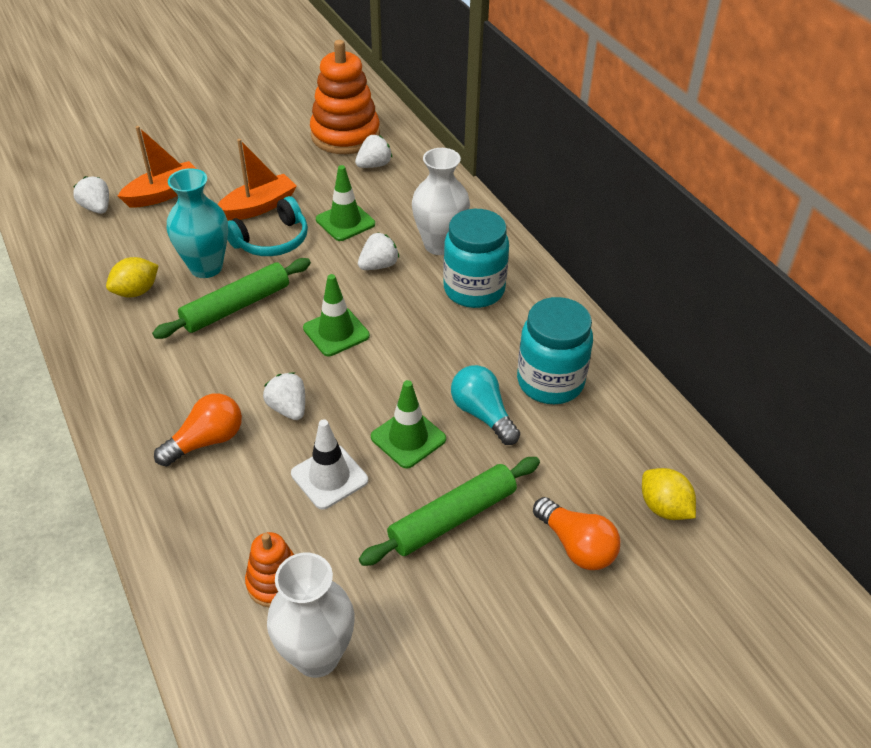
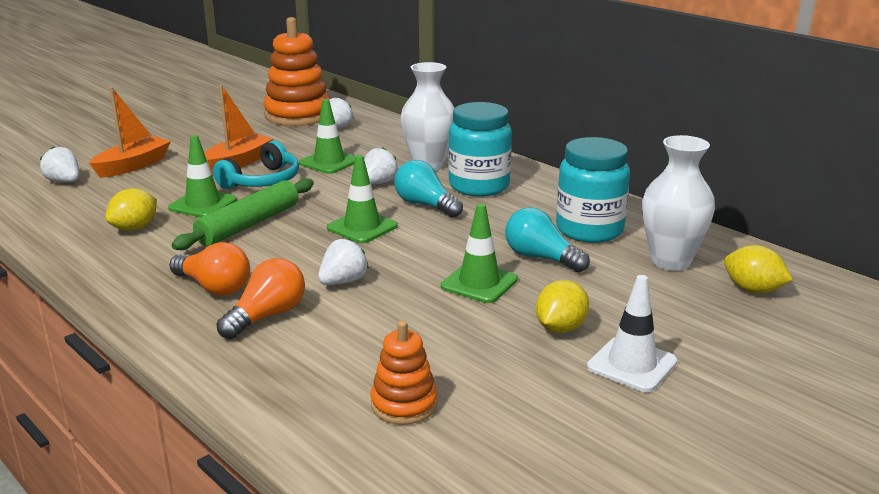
camera: 15 degrees left, 20 degrees down
(206, 267) = (203, 204): turquoise vase -> green traffic cone
(288, 408) = (343, 281): white strawberry -> white strawberry turned 90 degrees clockwise
(317, 656) = (485, 452): white vase -> white vase (670, 261)
(329, 477) = (415, 320): white traffic cone -> white traffic cone (632, 364)
(409, 310) = (425, 205): none -> turquoise light bulb
(452, 518) = (560, 328): green rolling pin -> yellow lemon
(576, 545) = (693, 326): orange light bulb -> orange light bulb (214, 287)

